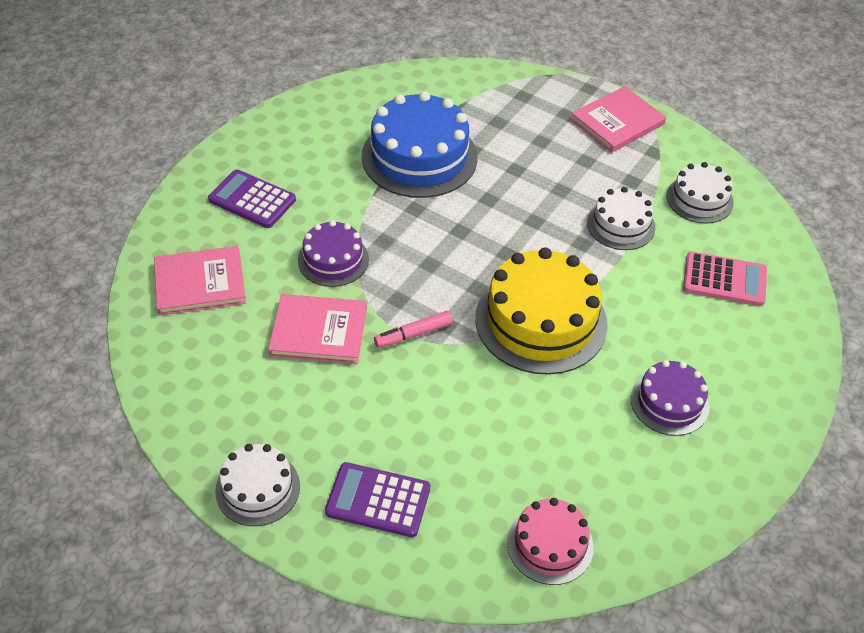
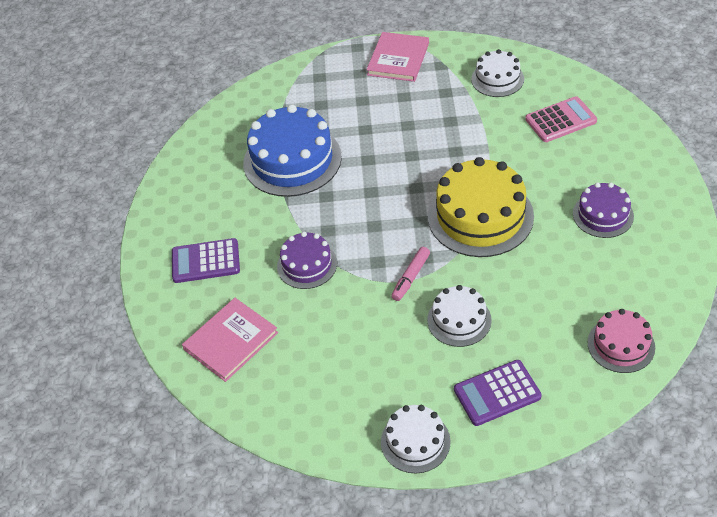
camera: 30 degrees left, 0 degrees up
(319, 331) = (348, 317): pink book -> none
(620, 225) = (467, 124): white cake -> white cake (459, 320)

